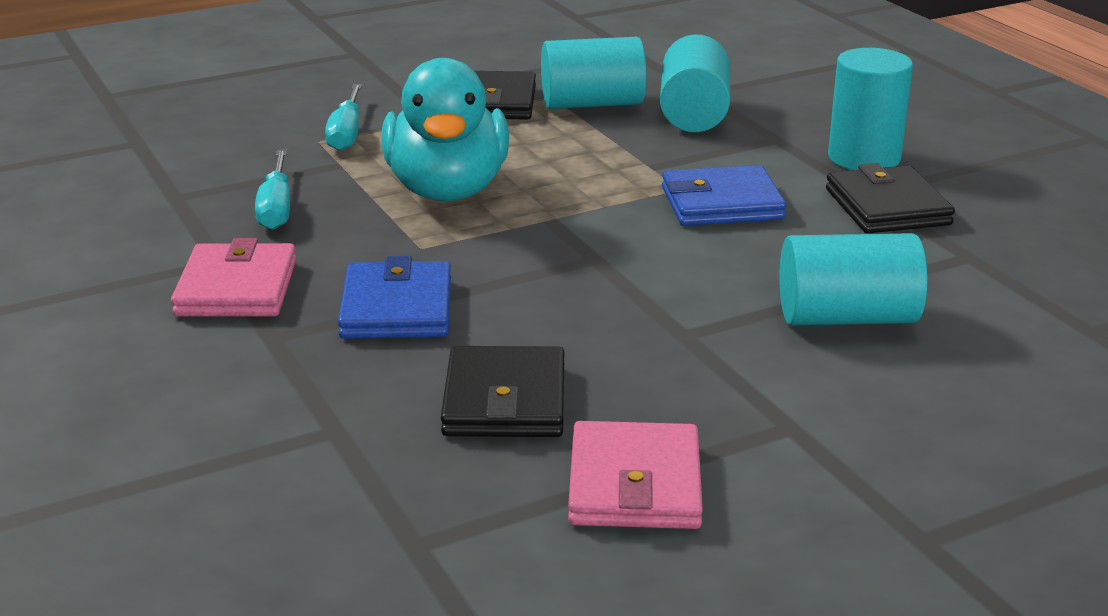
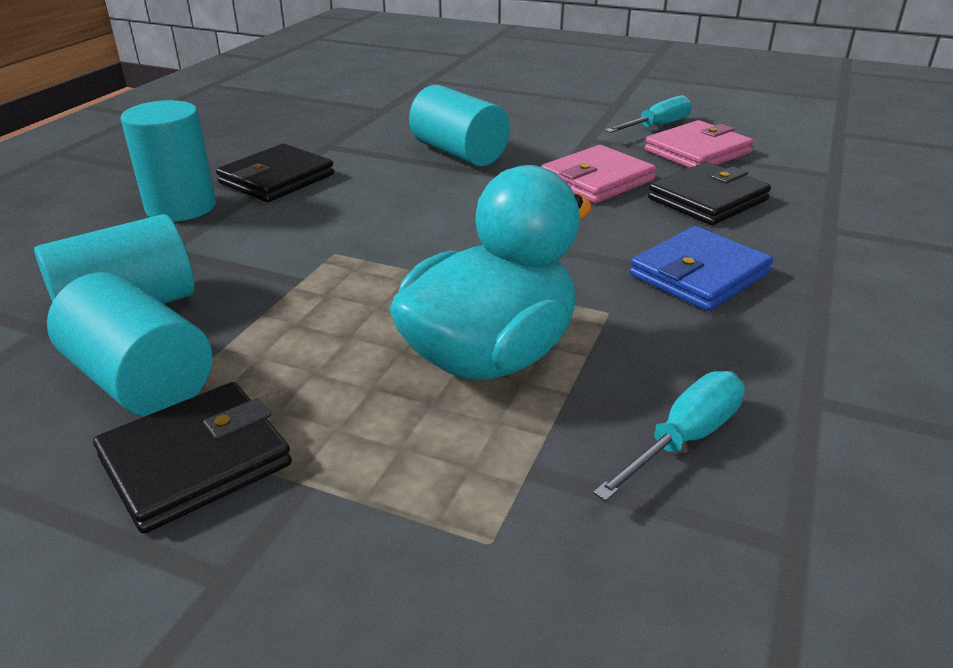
camera: 130 degrees left, 5 degrees up
(236, 288) = (818, 357): pink wallet -> pink wallet (597, 180)
(346, 133) = (439, 530): turquoise screwdriver -> turquoise screwdriver (657, 126)
(721, 203) = (344, 228): blue wallet -> none

